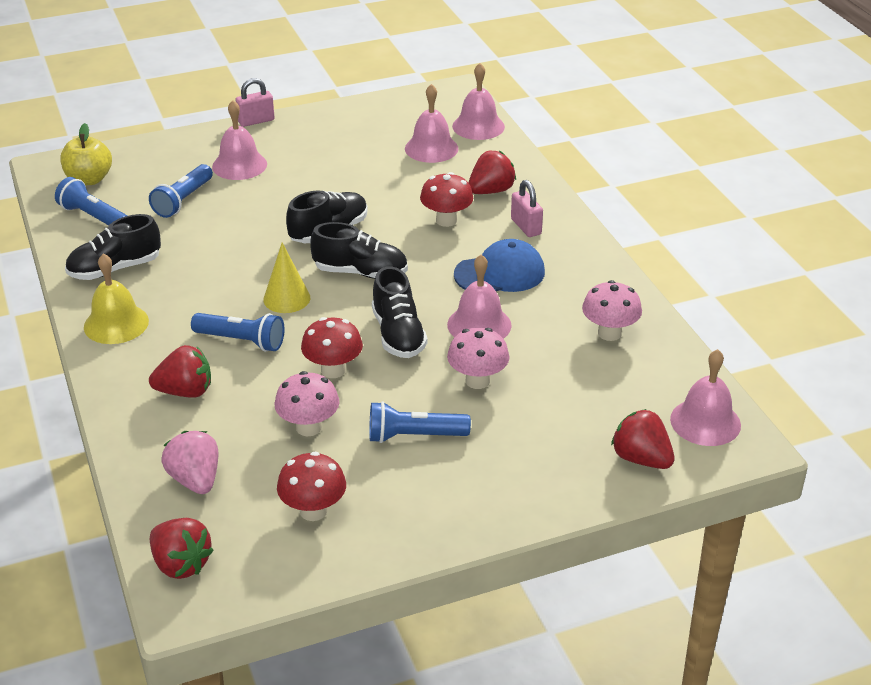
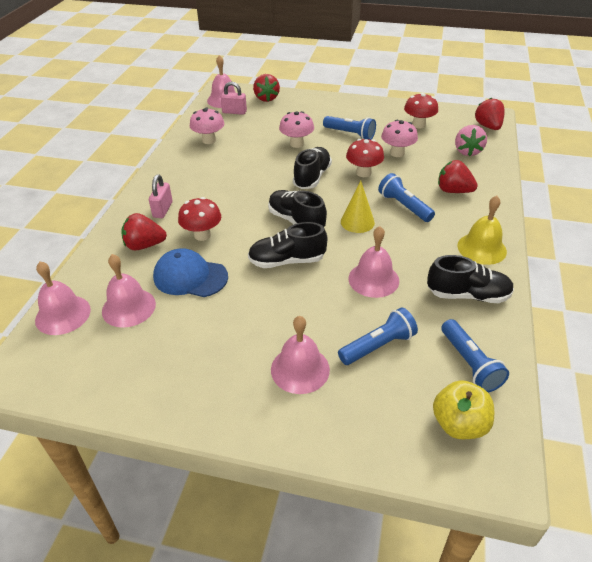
camera: 145 degrees left, 5 degrees up
(256, 121) = (234, 435): pink padlock -> pink padlock (234, 112)
(479, 324) = (264, 166): pink bell -> pink bell (373, 279)
(500, 273) = (218, 188): blue cap -> blue cap (190, 277)

